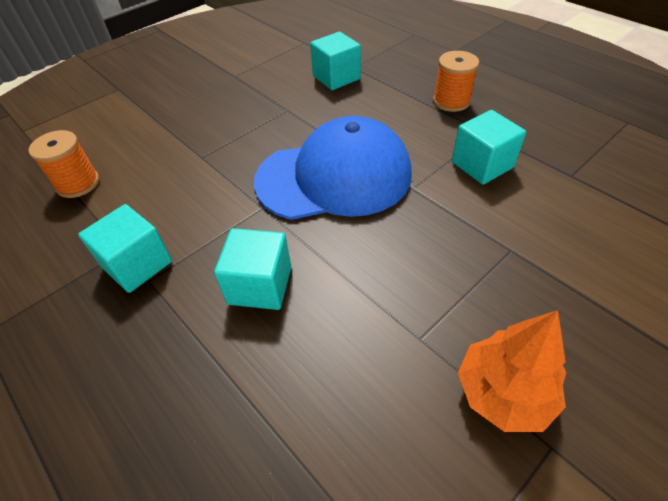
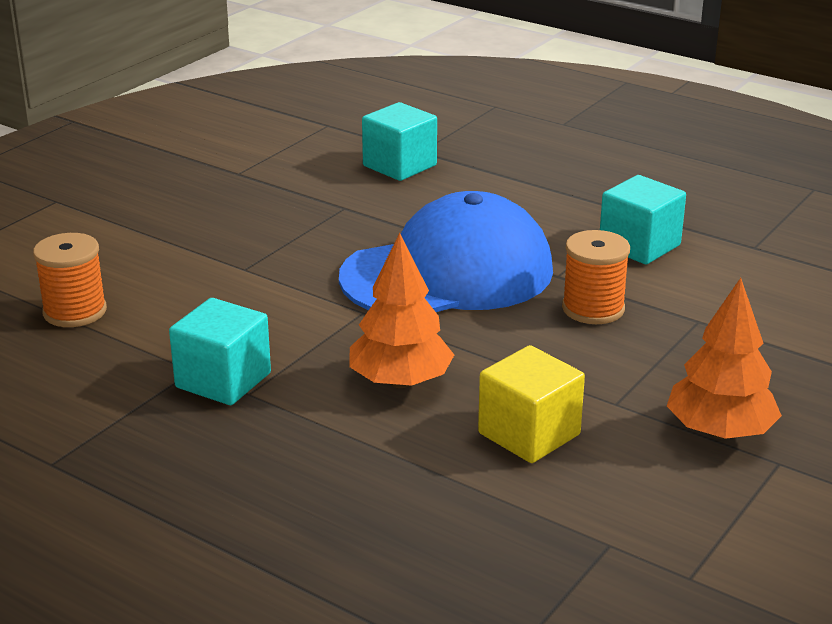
camera: 15 degrees left, 20 degrees down
(260, 285) = (400, 381): turquoise cube -> orange tree
(338, 365) = (529, 434): none -> yellow cube
(451, 101) = (577, 182): orange spool -> orange spool (593, 309)

